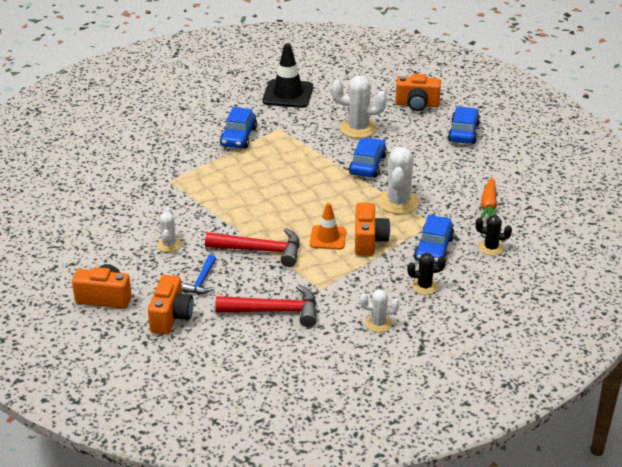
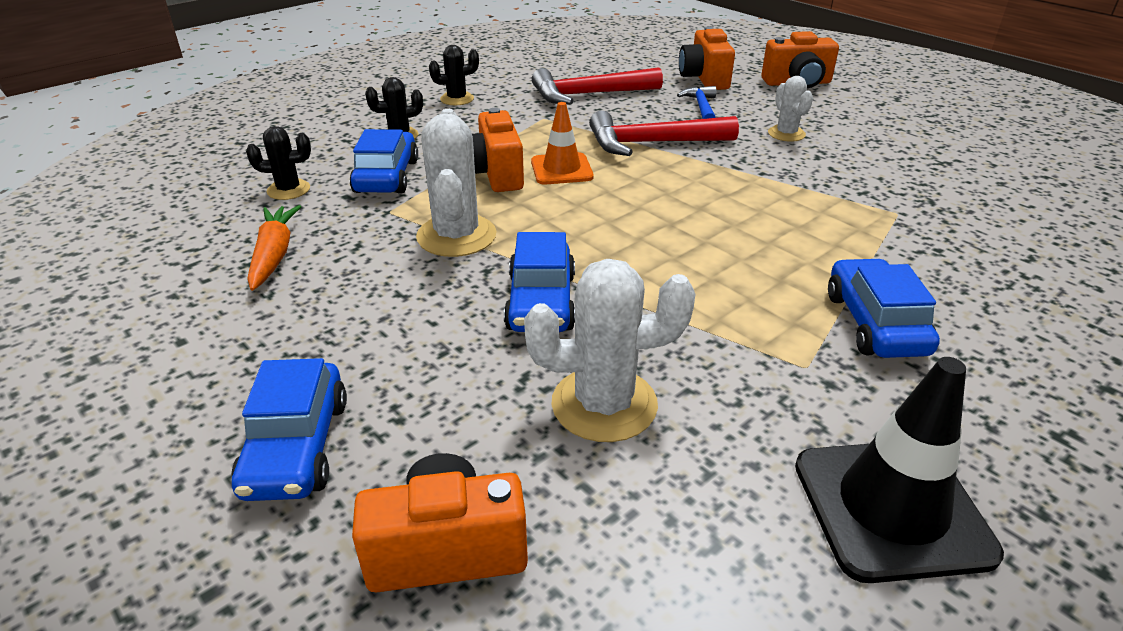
camera: 165 degrees right, 0 degrees up
(378, 323) = (457, 99): white cactus -> black cactus

